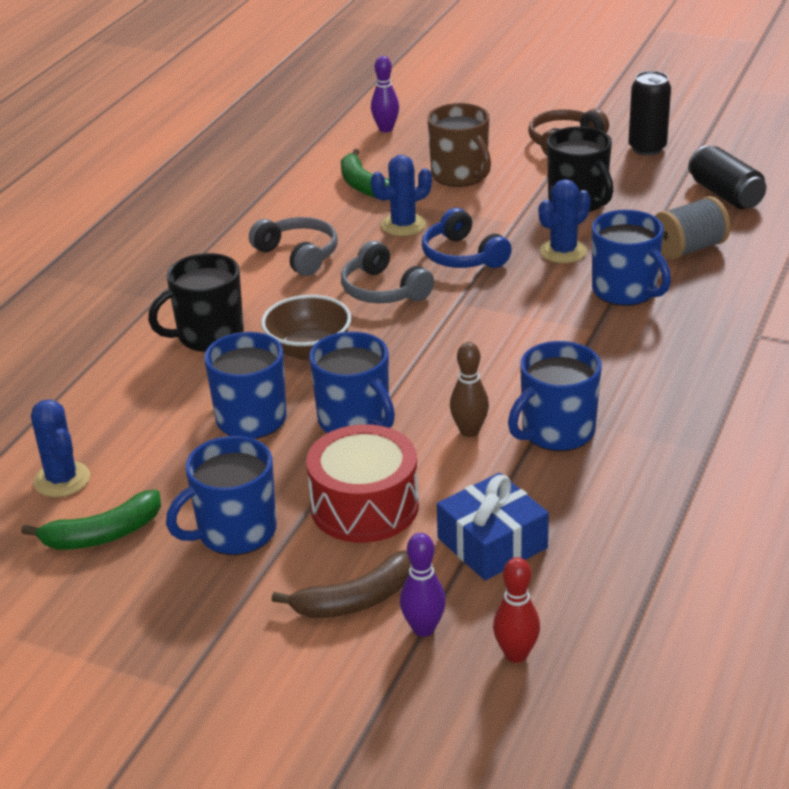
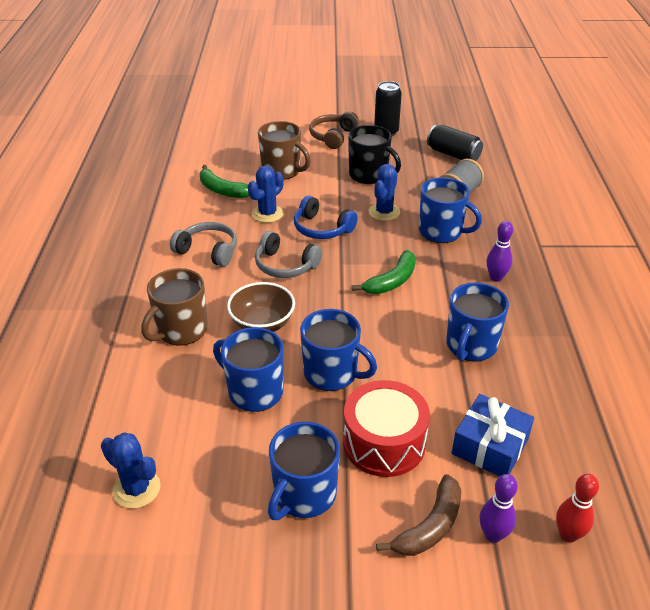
camera: 25 degrees left, 5 degrees up
(102, 534) = (200, 530): green banana -> green banana (391, 281)
(208, 336) = (181, 330): black mug -> brown mug
(386, 129) = (210, 146): purple bowling pin -> purple bowling pin (496, 278)
(469, 431) = (414, 360): brown bowling pin -> none

